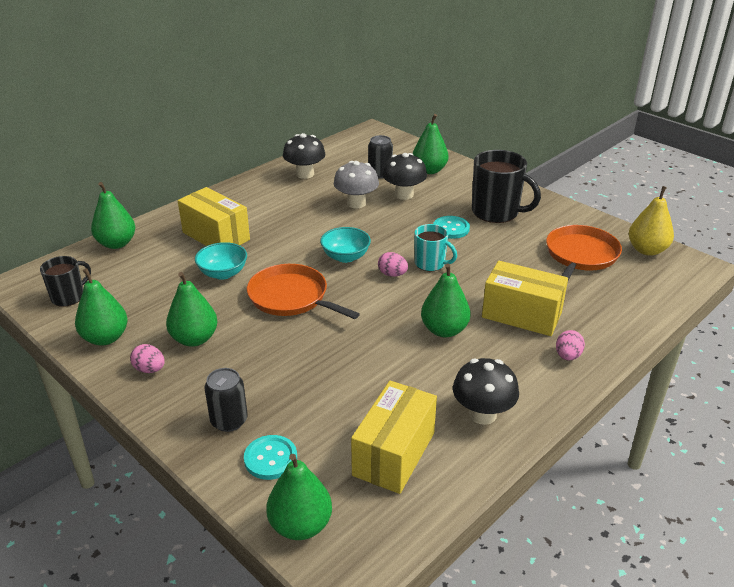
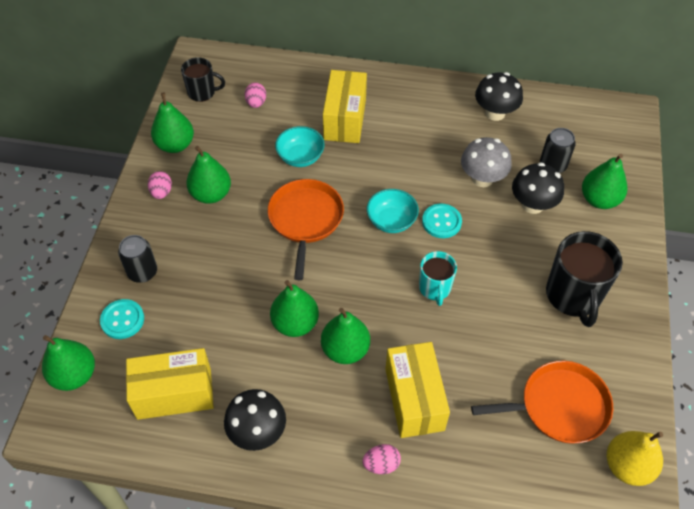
camera: 55 degrees right, 20 degrees up
(116, 243) = (283, 70): green pear -> green pear (295, 323)
(392, 274) = (394, 269): pink egg -> pink egg (256, 103)
(451, 228) = (507, 273): turquoise button -> turquoise button (441, 222)

